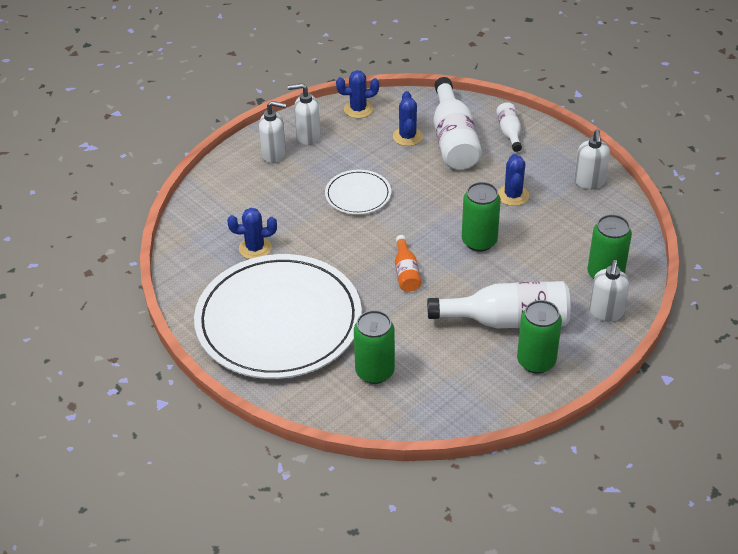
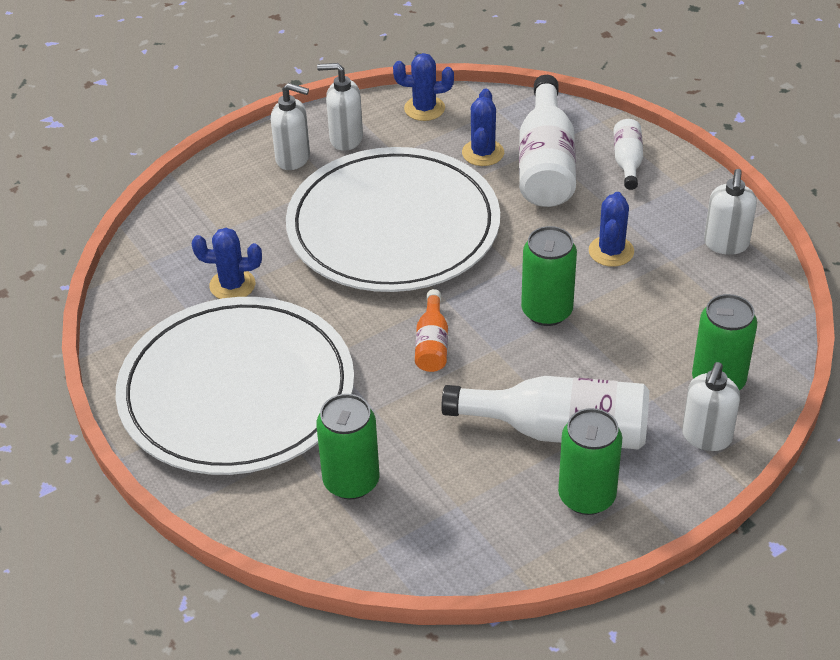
camera: 10 degrees right, 0 degrees up
(358, 194) = (393, 226): white plate -> white plate, size x2.28

